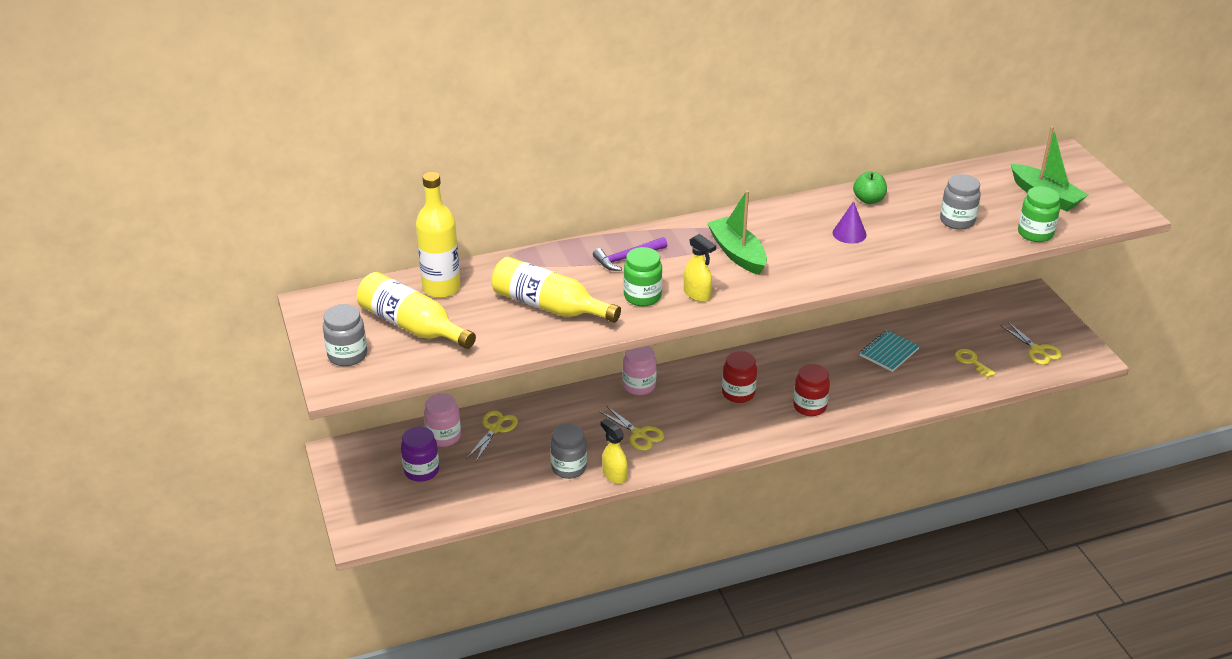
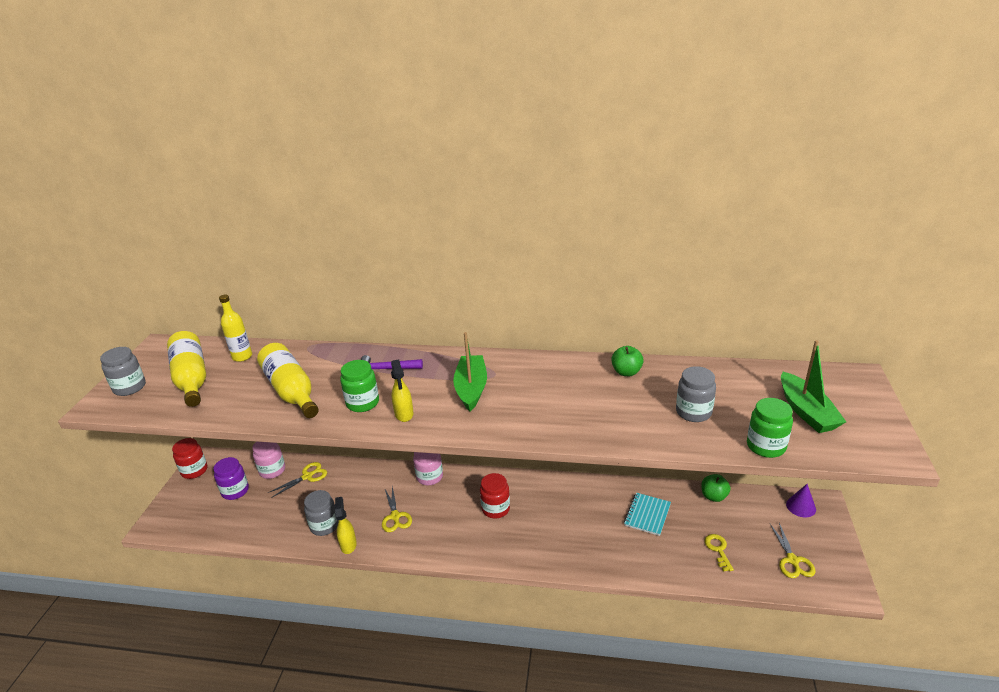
camera: 30 degrees right, 5 degrees down
(441, 288) = (242, 357): yellow bottle -> yellow bottle, size x0.66
(809, 406) = (542, 541): red jar -> red jar (194, 471)
(849, 233) = (581, 397): purple cone -> purple cone (801, 506)
(889, 352) = (647, 515): turquoise notebook -> turquoise notebook turned 45 degrees counterclockwise
(937, 317) = (714, 496): none -> green apple

